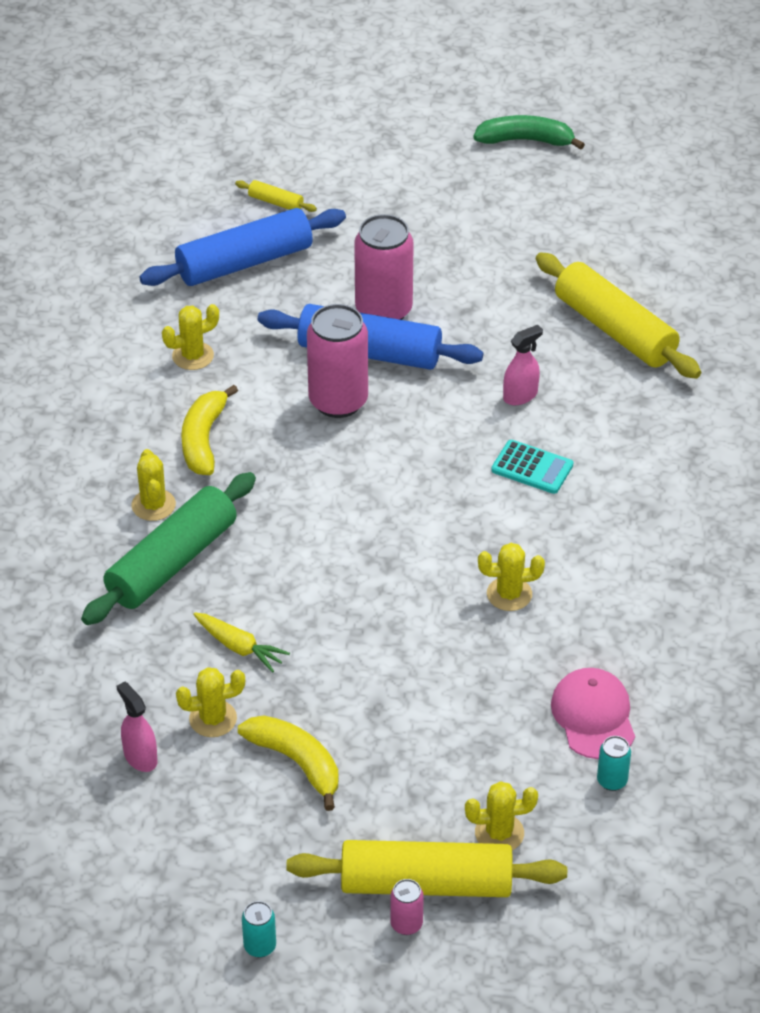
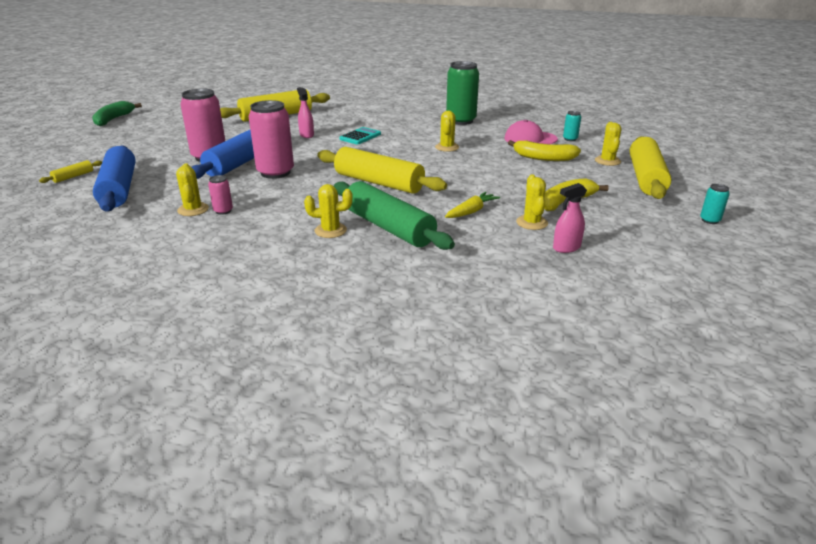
camera: 80 degrees left, 15 degrees down
(204, 440) = (278, 211): yellow banana -> yellow banana (543, 158)
(325, 527) = (379, 183): none -> yellow rolling pin
(406, 924) = (675, 184): pink can -> pink can (223, 211)
(675, 602) = (461, 121): none -> green can

